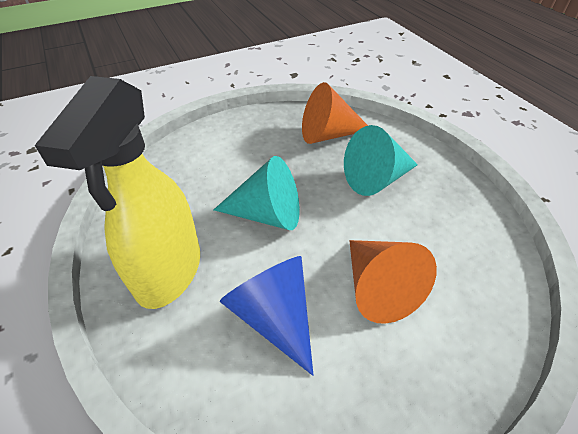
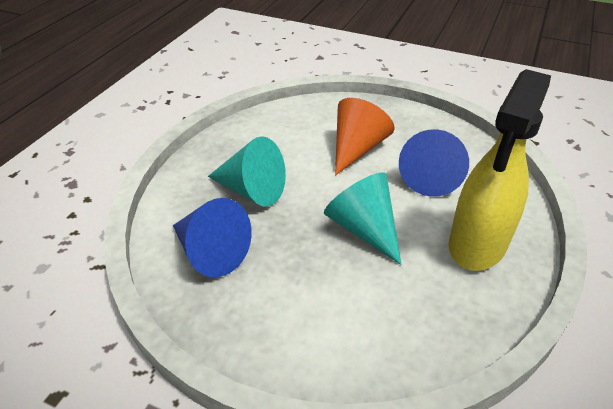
camera: 130 degrees left, 5 degrees down
(168, 272) = (477, 244): yellow spray bottle -> yellow spray bottle turned 150 degrees clockwise
(328, 134) = (211, 252): orange cone -> blue cone

